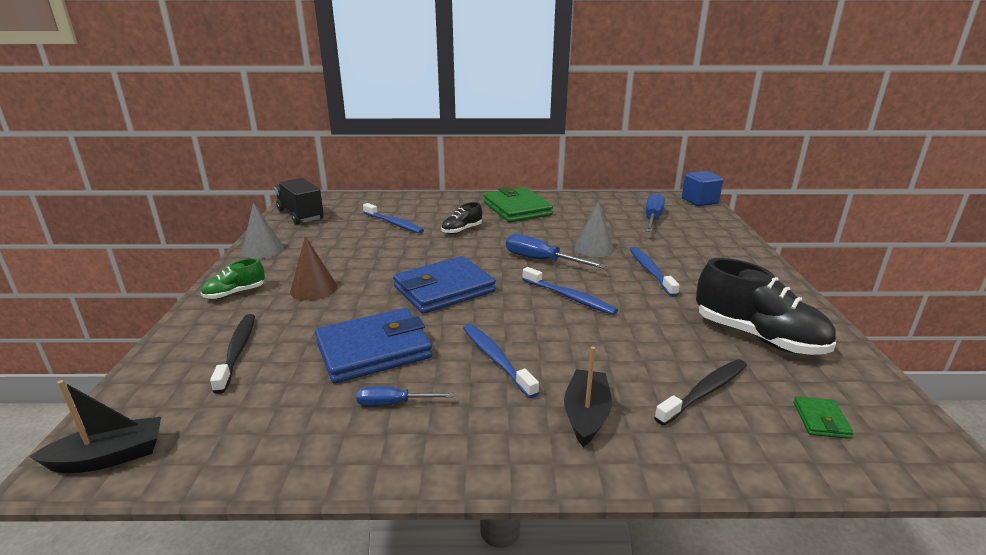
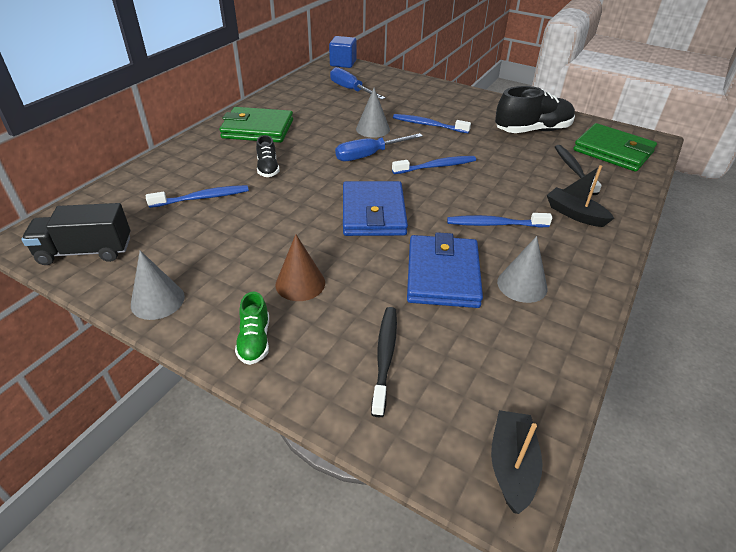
camera: 60 degrees left, 15 degrees up
(237, 351) = (384, 357): black toothbrush -> black toothbrush turned 75 degrees clockwise
(393, 403) = (522, 285): blue screwdriver -> grey cone
(820, 420) = (613, 151): green wallet -> green wallet, size x2.37

